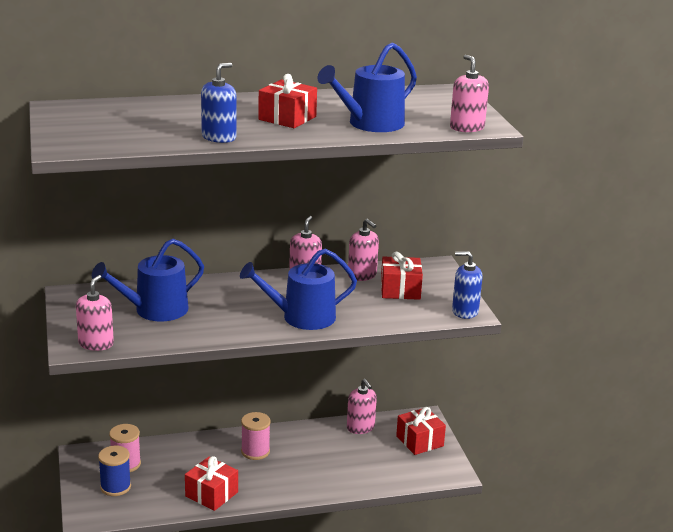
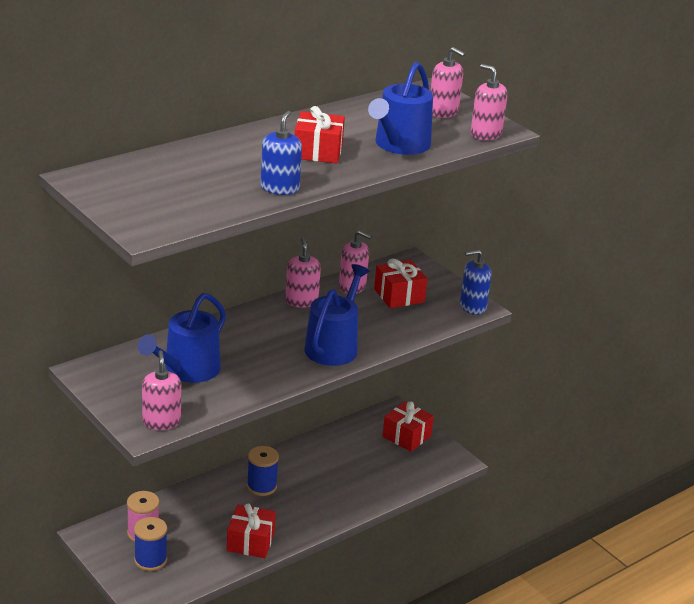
camera: 25 degrees left, 5 degrees up
(255, 451) = (261, 486): pink spool -> blue spool
(302, 317) = (334, 346): blue watering can -> blue watering can turned 150 degrees clockwise
(360, 428) = (344, 436): pink soap dispenser -> pink soap dispenser (443, 112)

